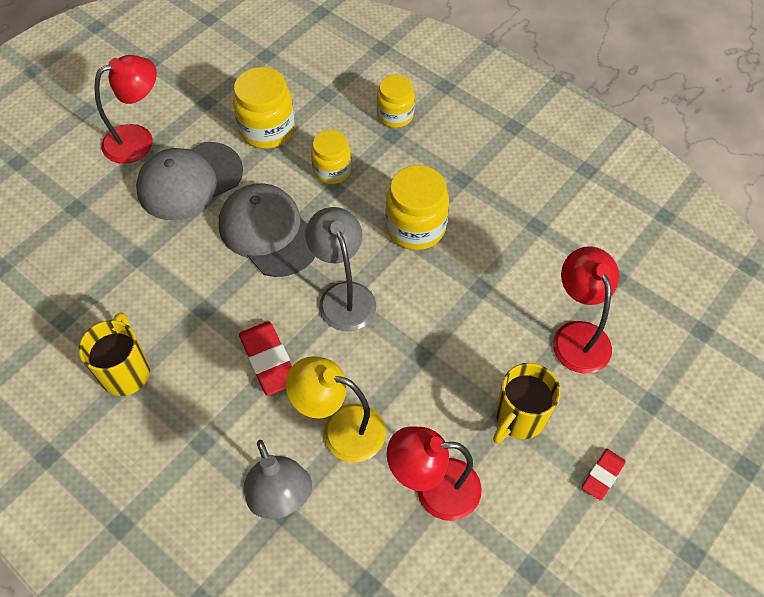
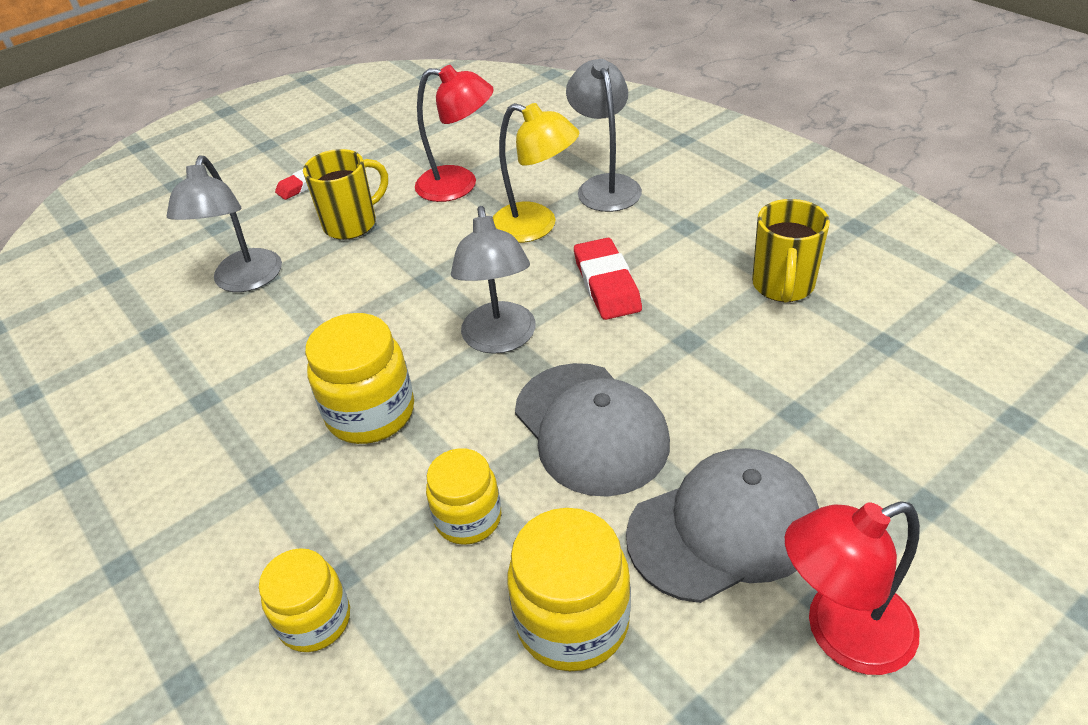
camera: 165 degrees left, 15 degrees down
(577, 335) = (244, 281): red lamp -> grey lamp

